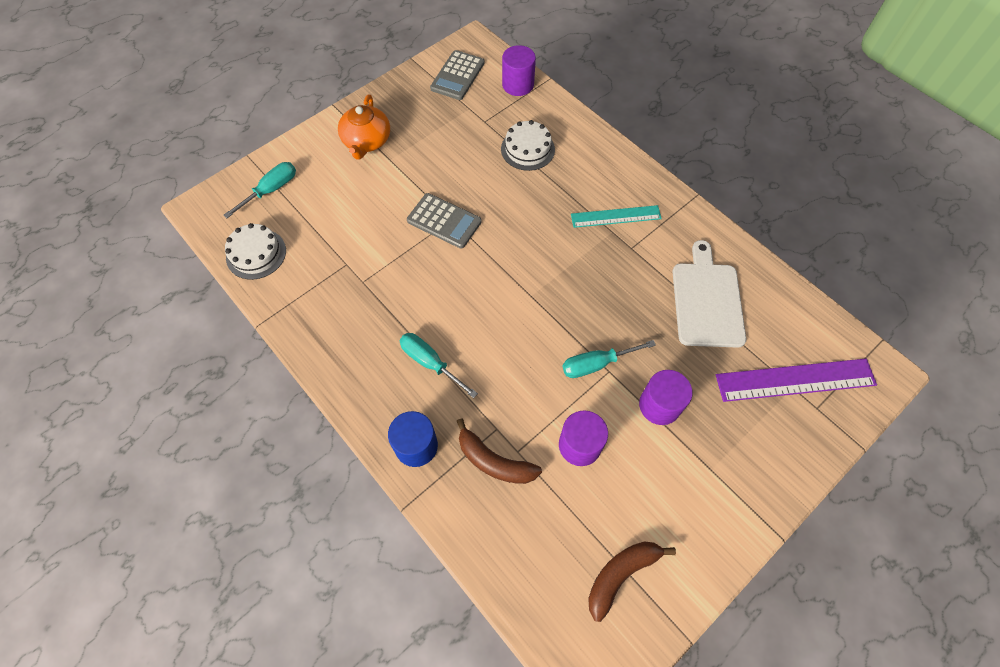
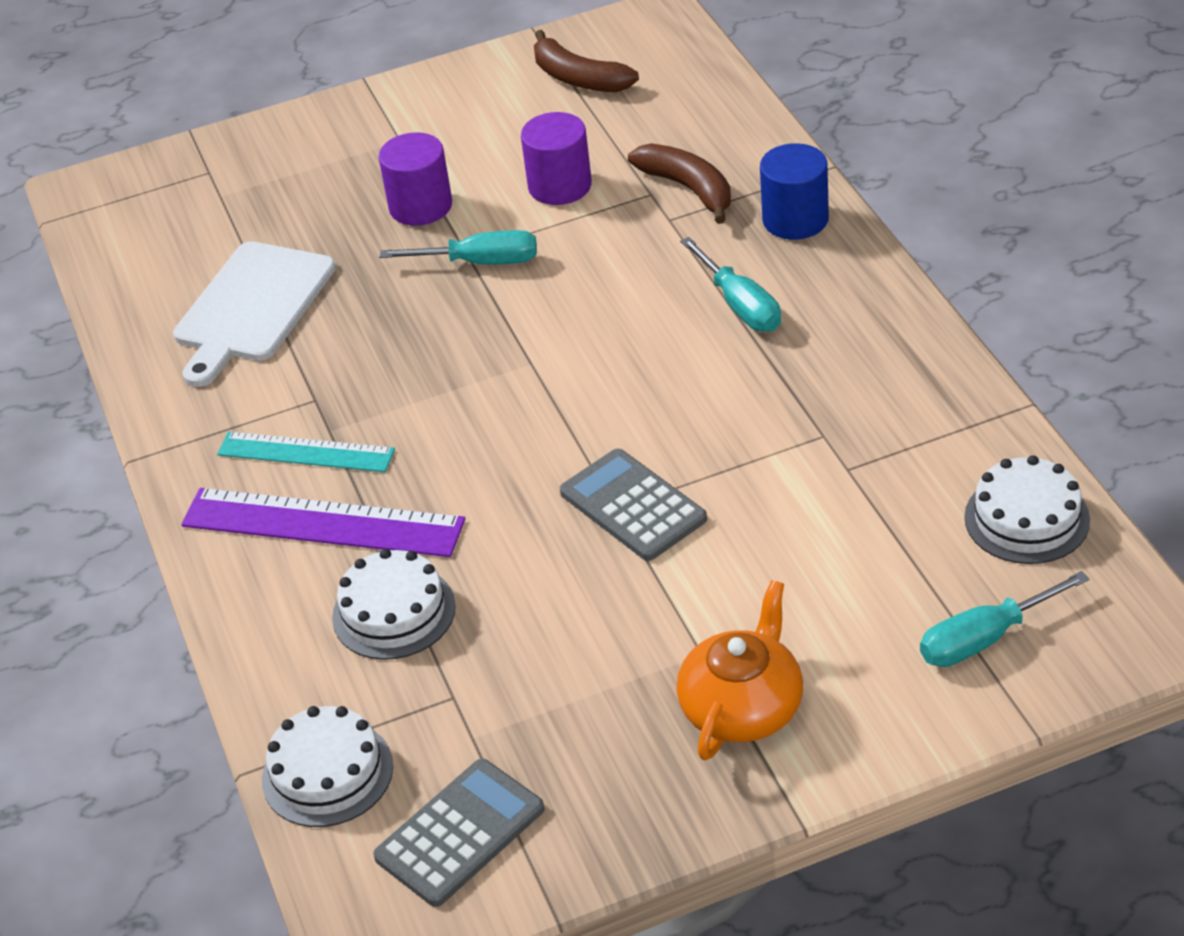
camera: 155 degrees left, 20 degrees down
(518, 84) = (327, 773): purple cylinder -> white cake
(621, 574) = (578, 78): brown banana -> brown banana turned 60 degrees clockwise
(795, 380) = (210, 201): purple ruler -> purple ruler (322, 523)

